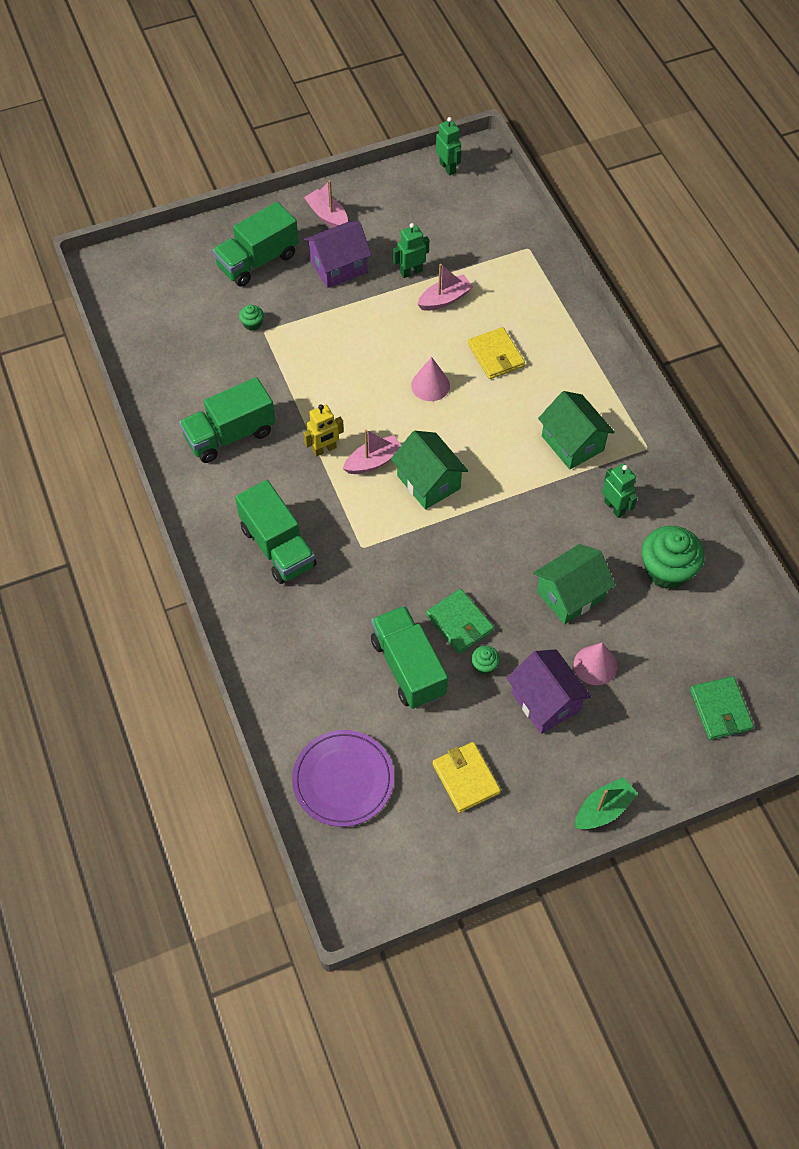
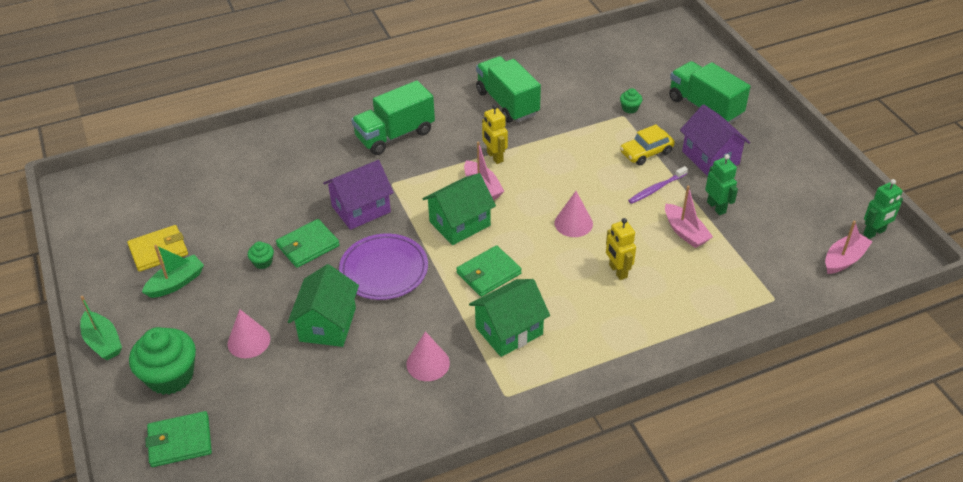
camera: 90 degrees right, 15 degrees down
(326, 317) = (646, 152): none -> yellow car
(327, 216) = (774, 148): pink boat -> pink boat (844, 259)
(343, 780) = (177, 179): purple plate -> purple plate (384, 270)
(383, 315) = (656, 189): none -> purple toothbrush
(408, 667) = (269, 214): green truck -> none
(496, 355) = (617, 271): yellow wallet -> yellow robot
(499, 458) = (489, 273): none -> green wallet
(516, 749) = (176, 283): none -> green boat
(545, 701) = (218, 303): purple house -> purple house (361, 209)
(570, 595) = (327, 324): green house -> green house turned 45 degrees clockwise
(614, 507) = (428, 363): green robot -> pink cone
(667, 570) = (348, 405): green cupcake -> green cupcake (170, 376)

